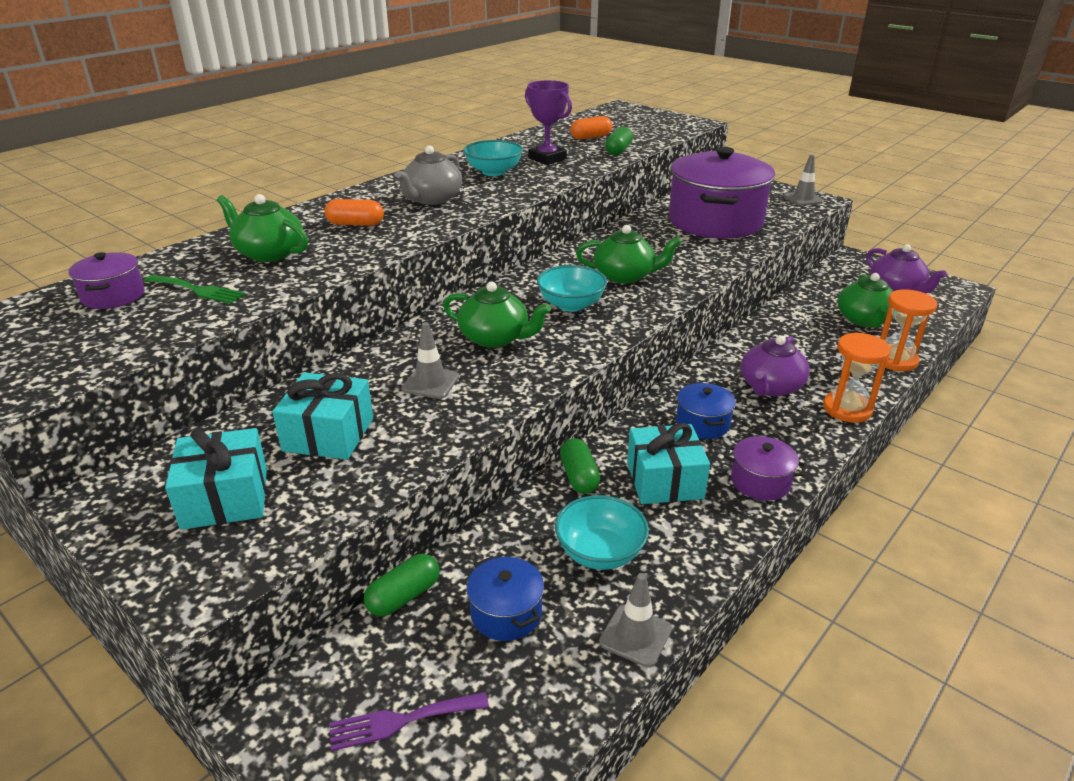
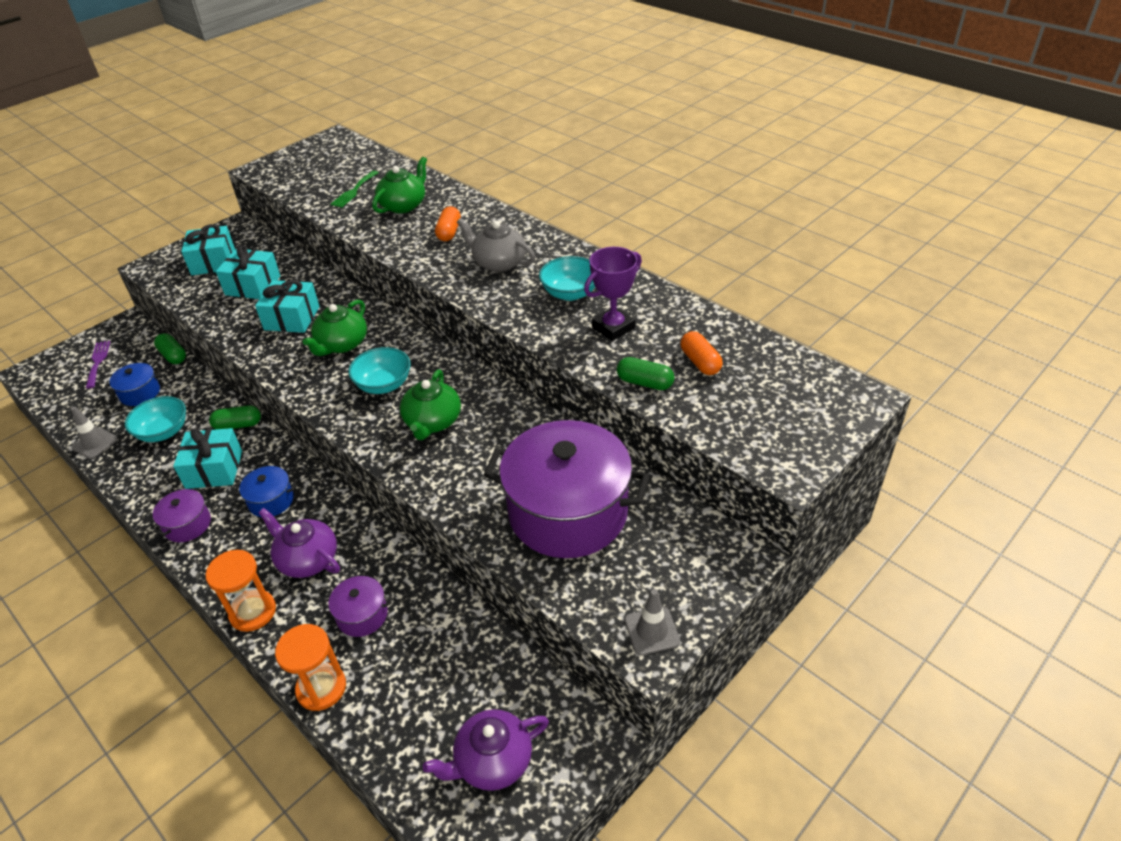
camera: 95 degrees right, 10 degrees up
(113, 296) = (357, 167): purple pot -> purple pot (362, 615)
(430, 383) = (292, 318): grey traffic cone -> turquoise gift
(864, 320) = (415, 687): green teapot -> none

